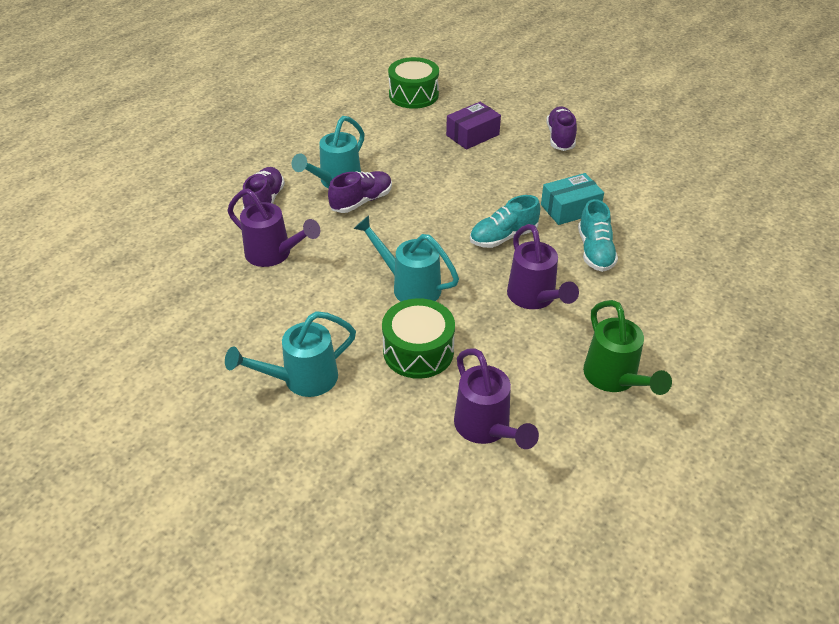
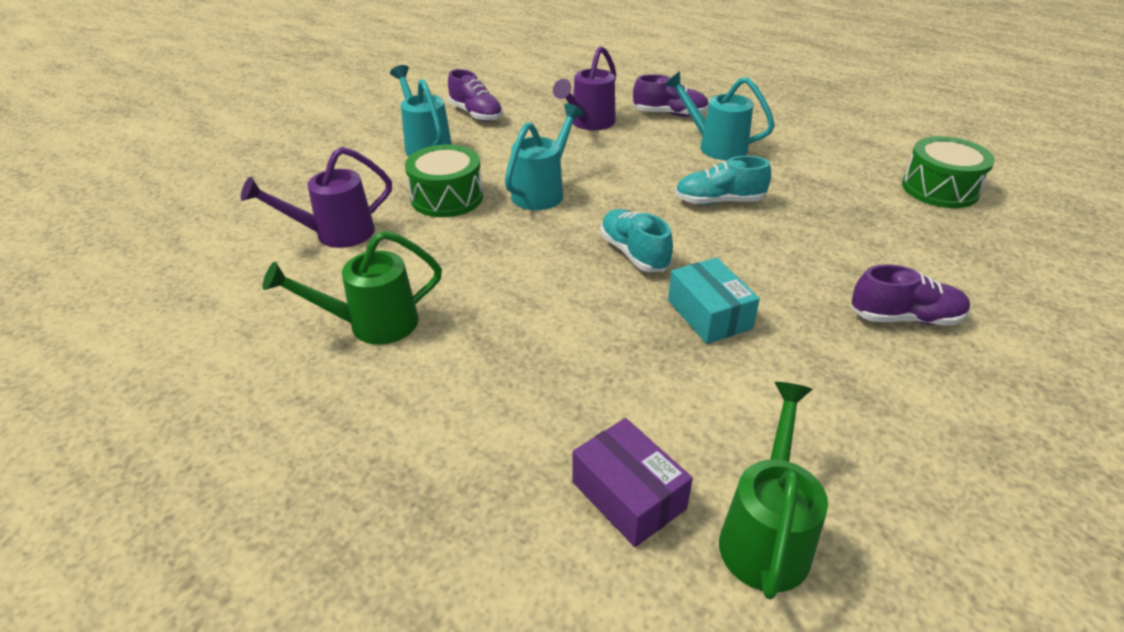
camera: 90 degrees right, 5 degrees down
(361, 201) = (683, 161): purple shoe -> purple shoe (476, 114)
(472, 135) = (863, 235): purple box -> purple box (628, 495)
(534, 298) = (518, 272): purple watering can -> none
(595, 251) = (613, 330): turquoise shoe -> turquoise shoe (719, 201)
(734, 209) = (766, 535): none -> green watering can

